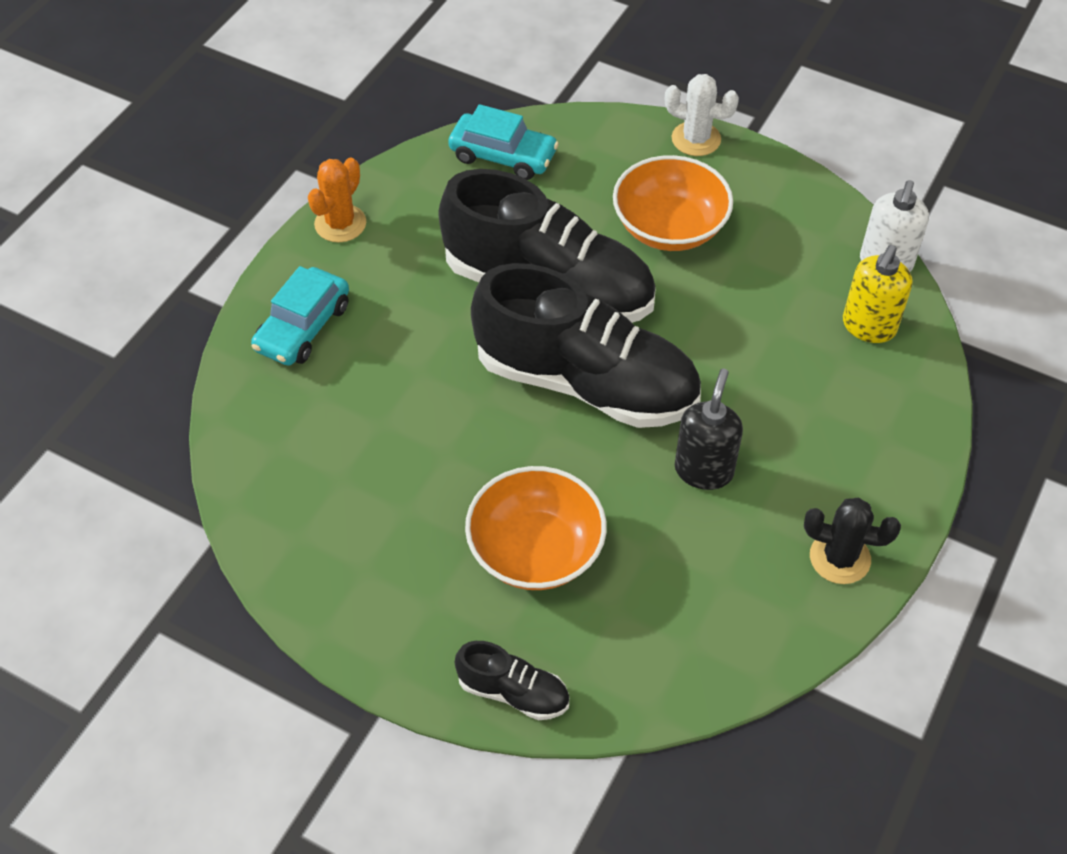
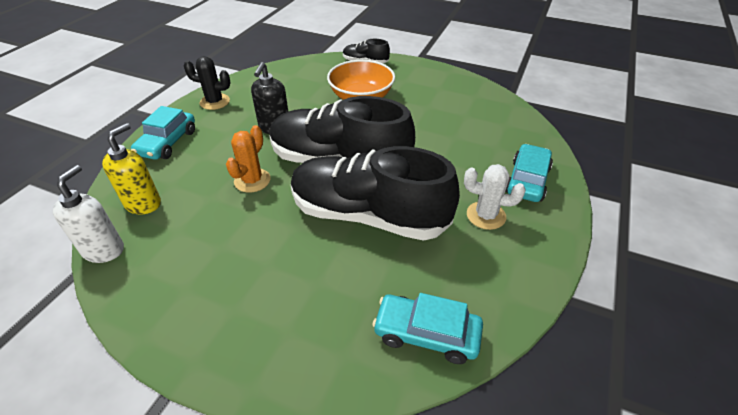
camera: 175 degrees right, 10 degrees down
(340, 224) = (543, 253): orange cactus -> orange cactus (252, 180)
(669, 227) = (272, 269): orange bowl -> none
(696, 139) = (229, 372): white cactus -> white cactus (486, 215)
(887, 446) = (167, 143): none -> turquoise car

